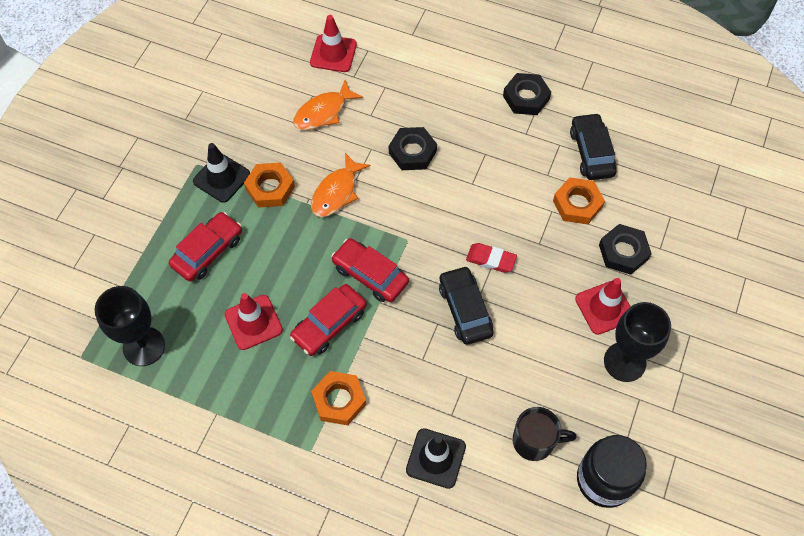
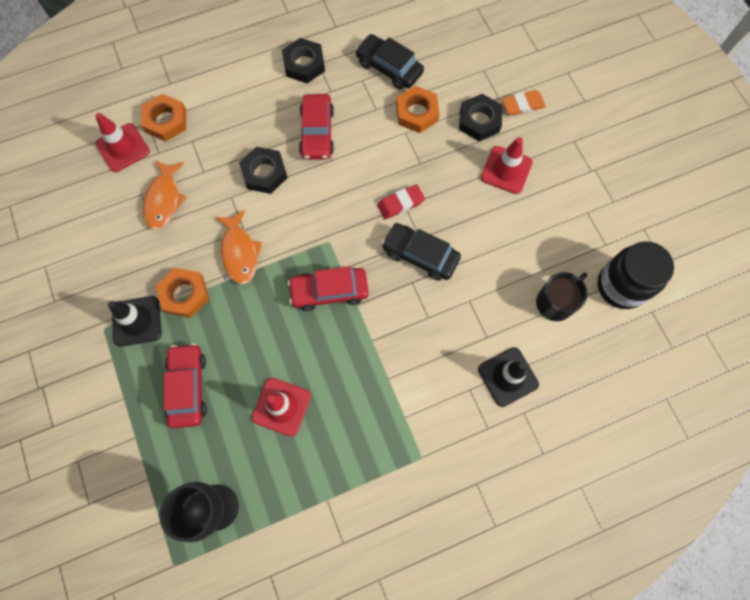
camera: 45 degrees left, 10 degrees up
(329, 324) = (338, 354): red car -> red car (317, 132)
(339, 400) = (403, 402): orange nut -> orange nut (166, 121)
(624, 362) = (554, 195): black goblet -> none
(675, 270) = (522, 105): none -> orange eraser

